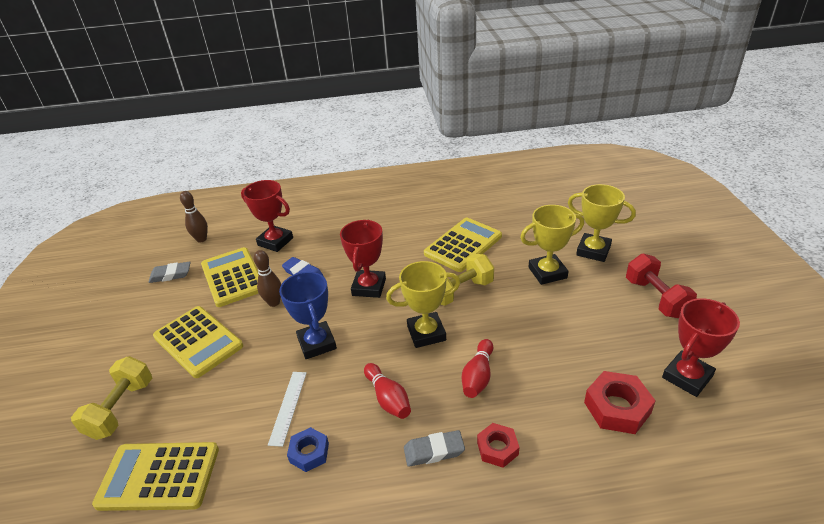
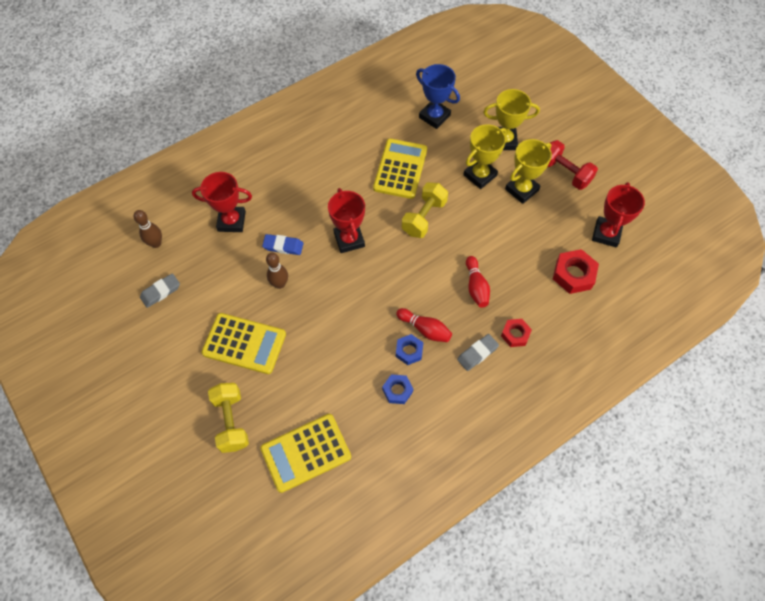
camera: 30 degrees left, 25 degrees up
(233, 277) = (222, 273): yellow calculator -> none
(288, 407) = (358, 365): white ruler -> none
(317, 343) = (343, 307): blue trophy -> blue trophy (434, 116)
(354, 414) = (409, 351): none -> blue nut
(426, 333) = (420, 265): yellow trophy -> yellow trophy (522, 190)

